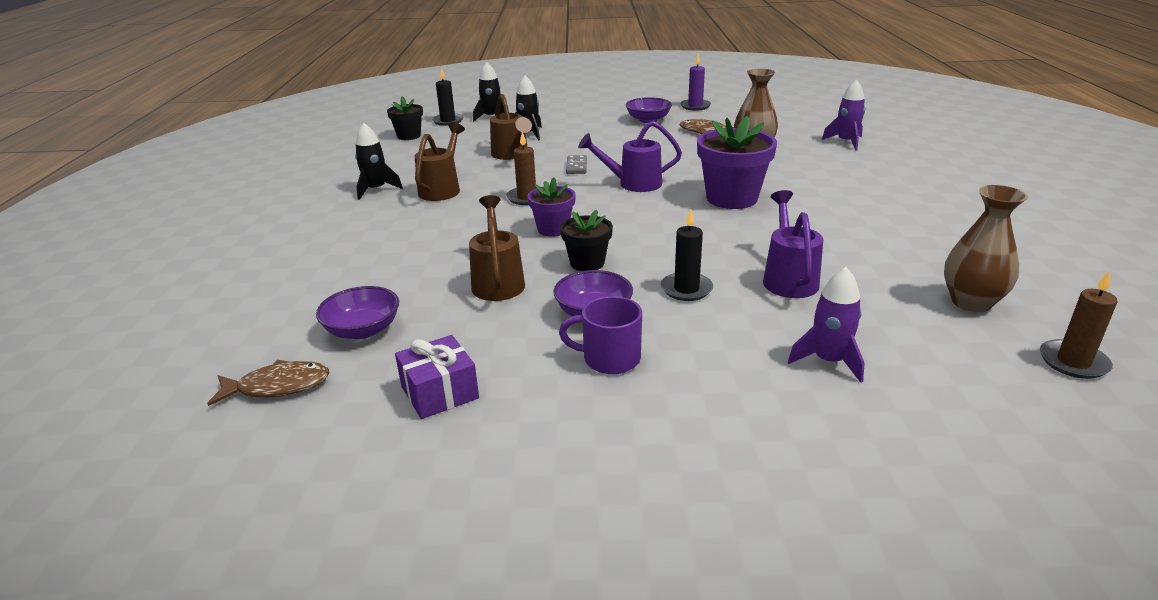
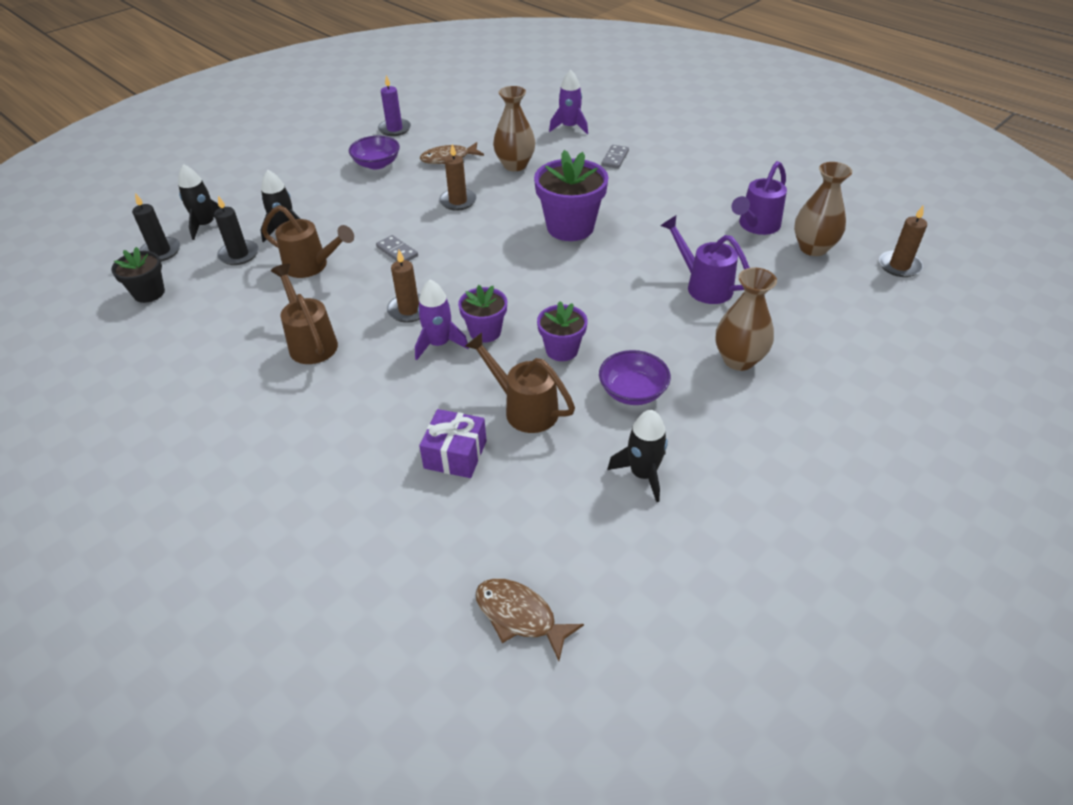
camera: 45 degrees left, 15 degrees up
(278, 387) = (520, 616): brown fish -> brown fish turned 90 degrees counterclockwise
(363, 330) = (496, 522): purple bowl -> none
(376, 190) = (239, 379): black rocket -> black rocket (643, 474)
(439, 392) = (638, 527): purple gift -> purple gift (455, 454)
(587, 263) = (562, 350): black flower pot -> purple flower pot
(609, 359) = (696, 422): purple mug -> none
(633, 184) = (476, 248): purple watering can -> purple watering can (756, 226)
(669, 155) = (458, 201): none -> brown candle
(686, 289) = (659, 332): black candle -> black candle (239, 254)
(728, 340) = (738, 360): none -> brown vase
(828, 361) = (805, 339): purple rocket -> purple rocket (439, 344)
(855, 172) = (615, 158): none -> grey domino

